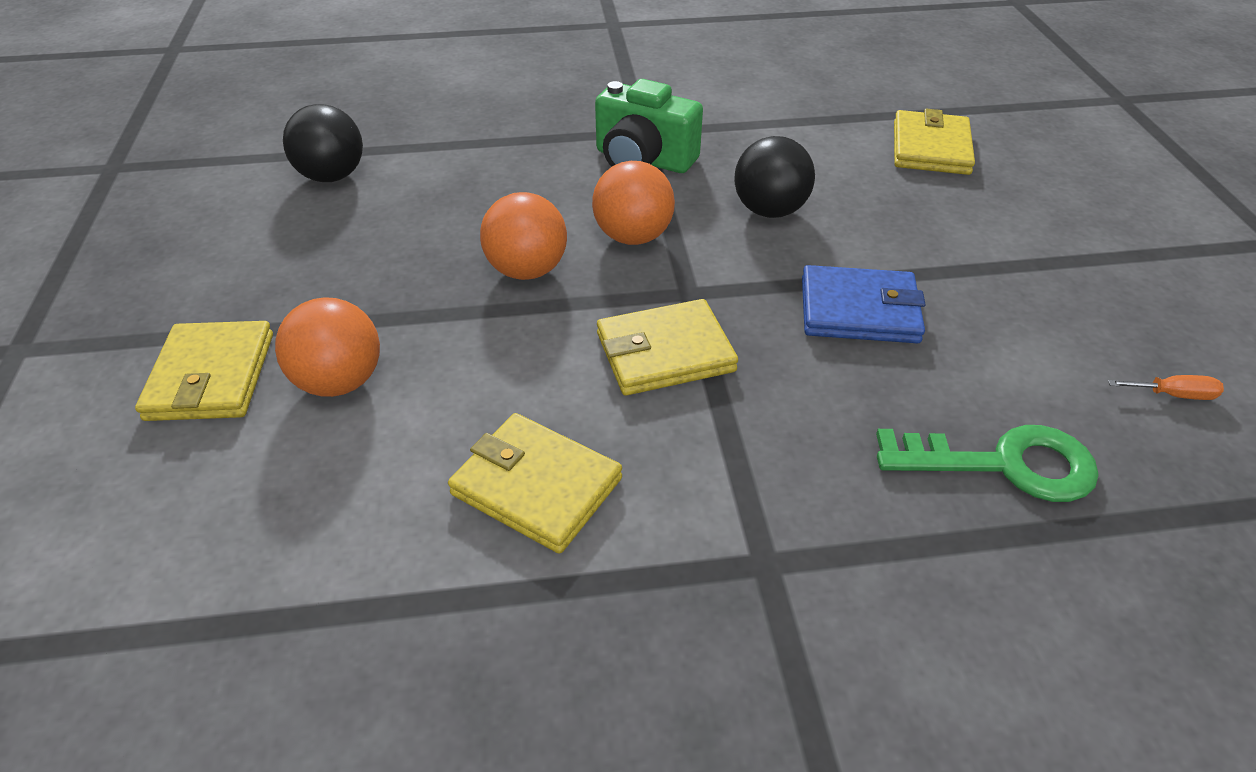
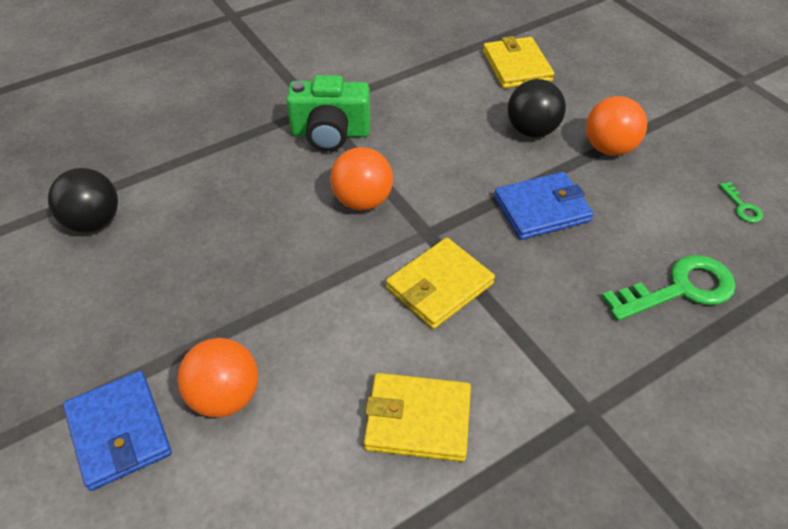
camera: 25 degrees left, 5 degrees up
(211, 376) = (119, 432): yellow wallet -> blue wallet
(527, 270) = (304, 254): orange ball -> orange ball (609, 148)
(769, 210) = (442, 149): black ball -> black ball (532, 130)
(1173, 395) = (742, 207): orange screwdriver -> green key

